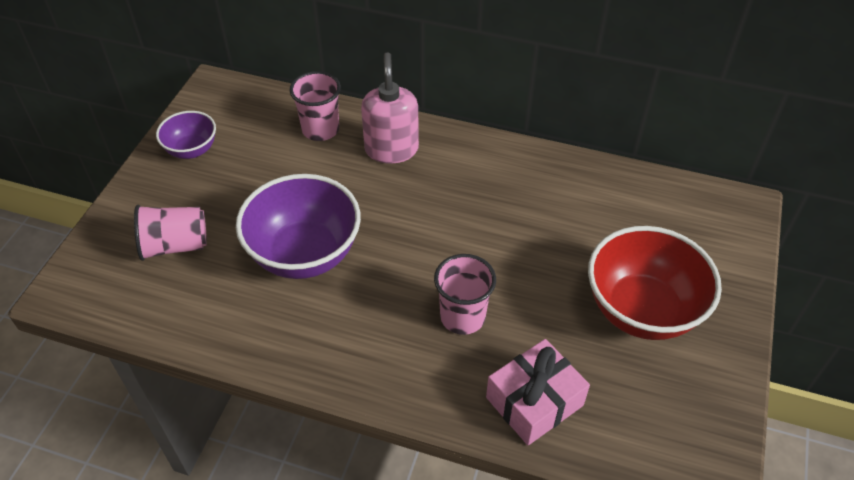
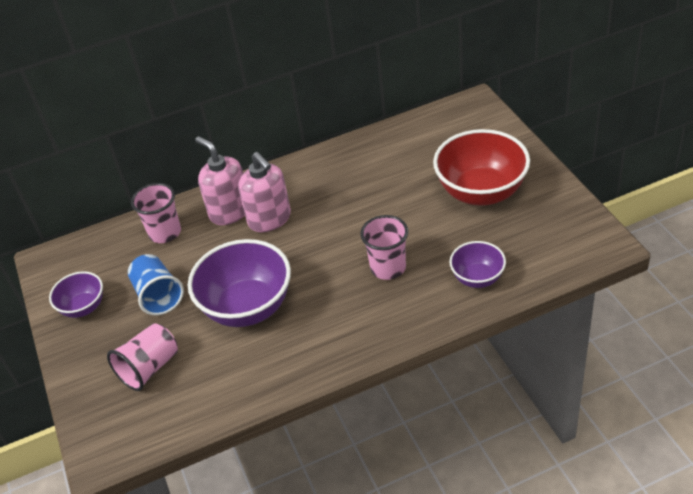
camera: 35 degrees left, 5 degrees down
(252, 184) = (158, 296): none -> blue cup
(415, 182) = (269, 219): none -> pink soap dispenser
(534, 401) = (477, 278): pink gift -> purple bowl

